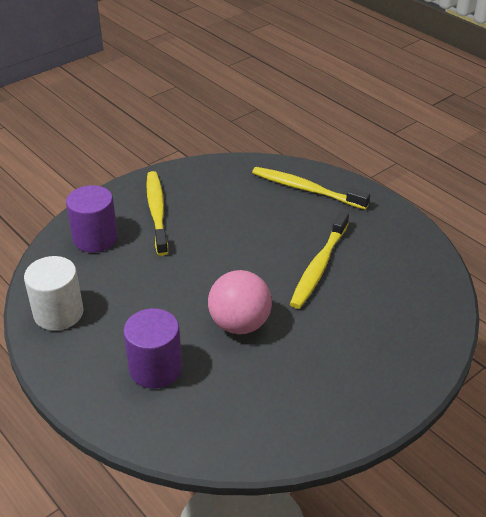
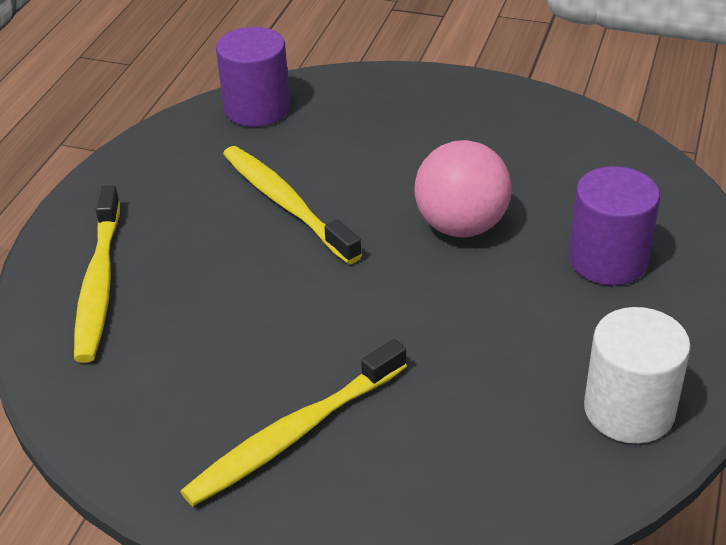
camera: 120 degrees left, 0 degrees up
(95, 238) = (432, 475): purple cylinder -> purple cylinder (257, 109)
(319, 266) = (286, 204): yellow toothbrush -> yellow toothbrush turned 120 degrees counterclockwise

